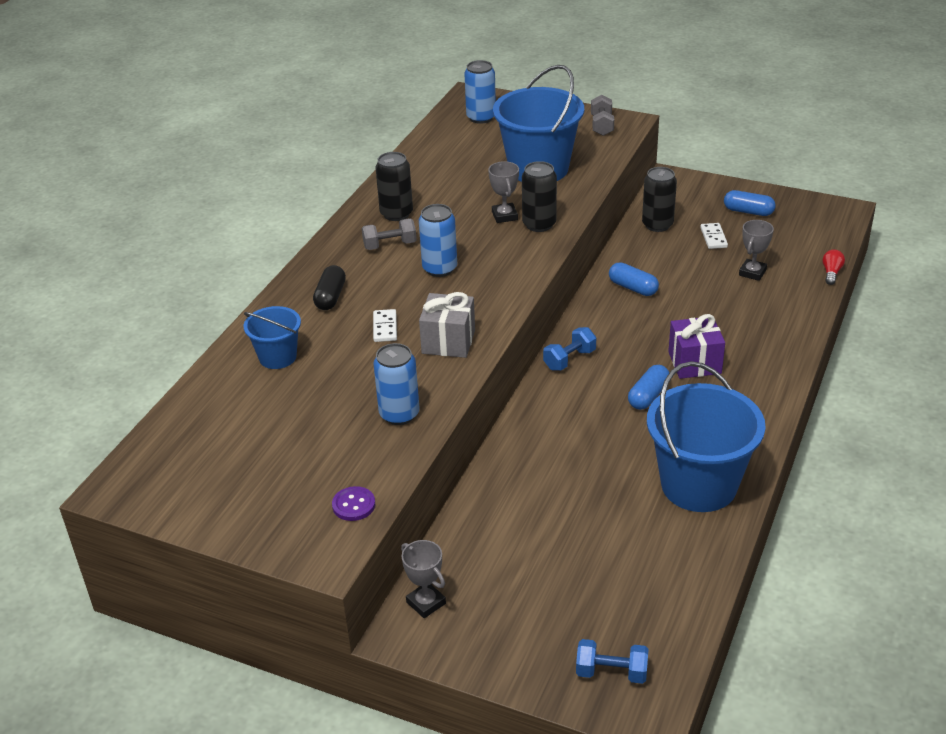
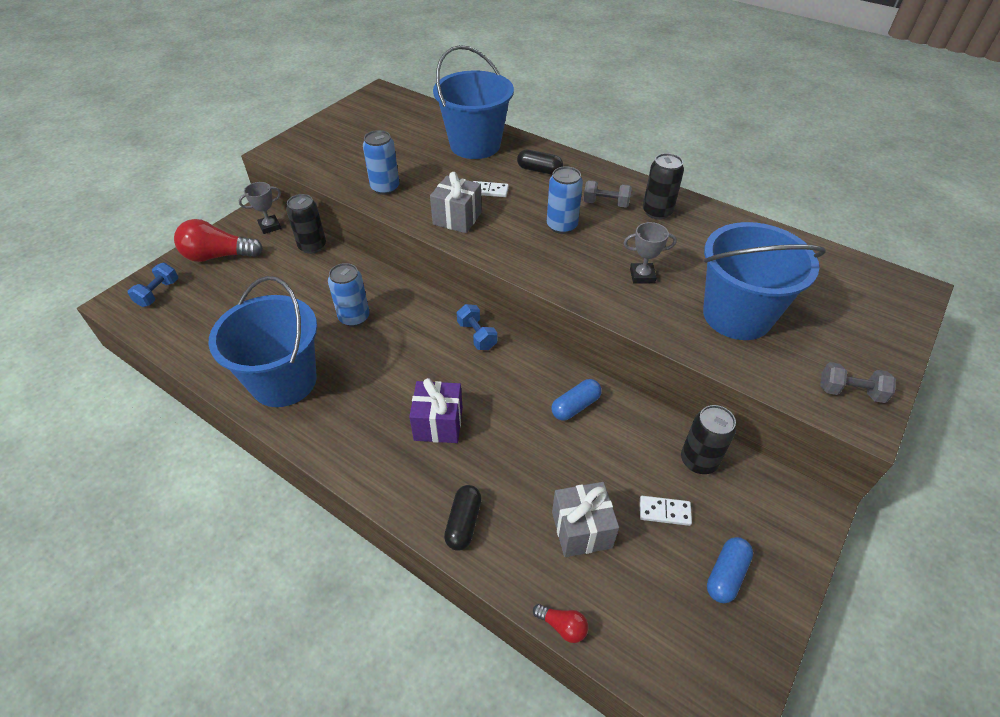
camera: 100 degrees right, 10 degrees up
(277, 357) = (475, 145): blue bucket -> blue bucket, size x1.91
(354, 505) = (310, 163): purple button -> none
(390, 245) = (605, 204): grey dumbbell -> grey dumbbell turned 75 degrees counterclockwise
(481, 117) = (858, 289): blue can -> blue can (354, 317)
(511, 637) = (218, 256): none -> red light bulb
(539, 224) = (621, 296): black can -> black can (312, 246)
(648, 396) = (406, 377): blue capsule -> none
(752, 272) = (581, 529): grey trophy -> grey gift
(783, 329) = (463, 523): none -> black capsule

